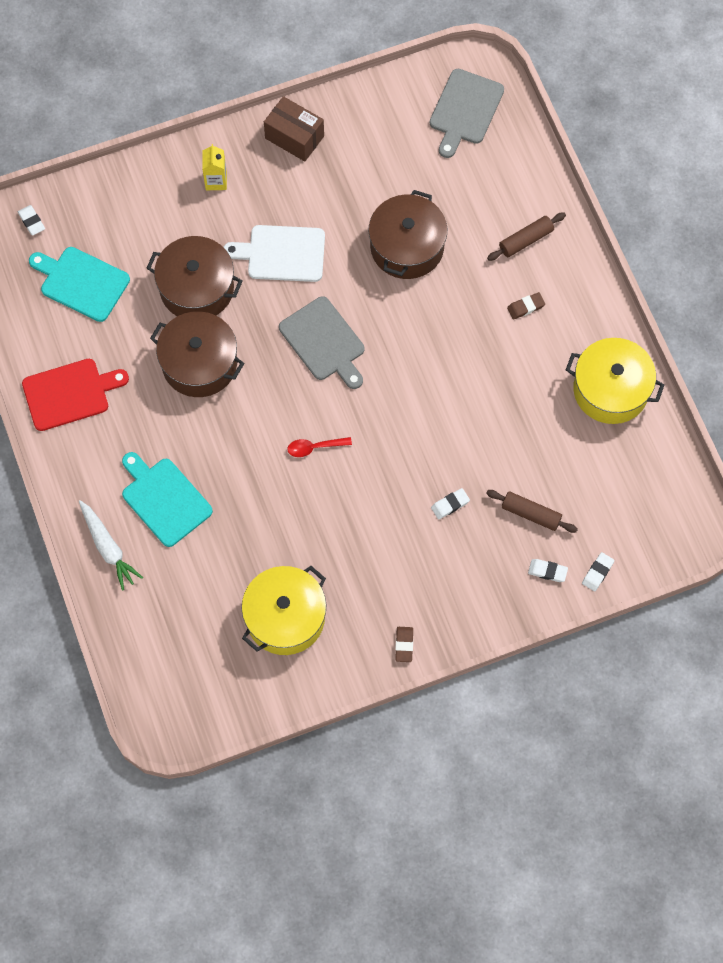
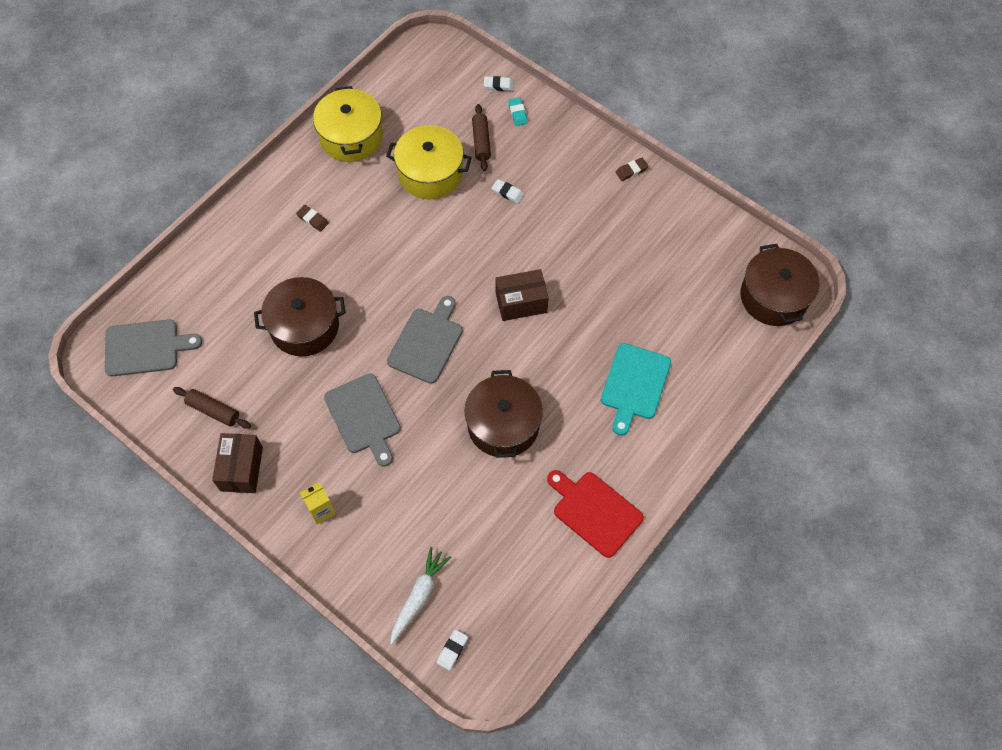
camera: 120 degrees left, 5 degrees down
(81, 282) = (487, 566): turquoise cutting board -> none
(108, 548) = (701, 402): white carrot -> white carrot (419, 596)
(197, 288) = (436, 466): brown pot -> brown pot (774, 297)
(282, 254) = (364, 417): white cutting board -> grey cutting board
(285, 617) = (665, 253): yellow pot -> yellow pot (430, 173)
(314, 447) = (521, 302): red spoon -> brown box
(526, 240) = (251, 246): brown rolling pin -> brown rolling pin (213, 410)
(547, 571) = (517, 113): white eraser -> turquoise eraser

